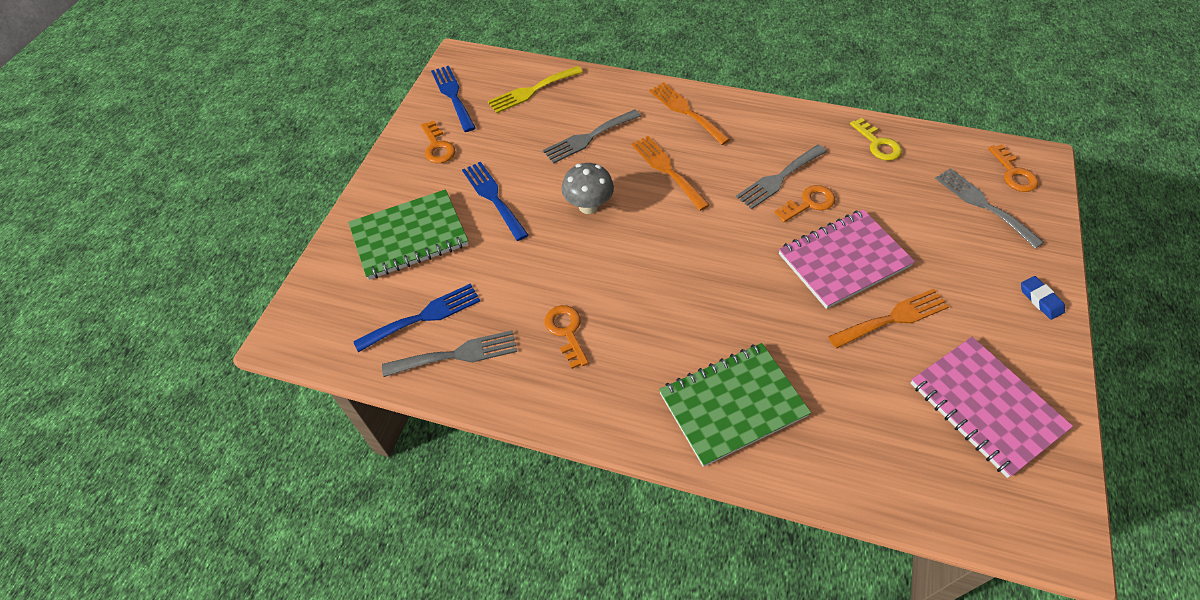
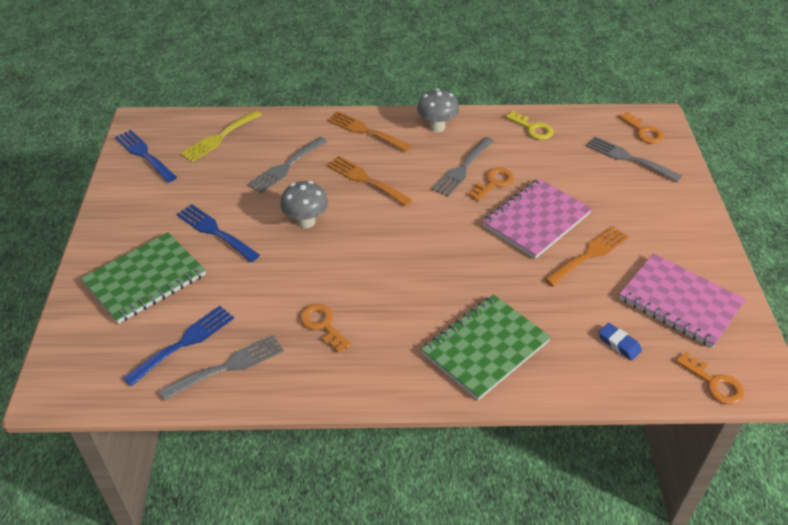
camera: 20 degrees left, 10 degrees down
(437, 147) = (145, 199): orange key -> orange key (714, 383)
(767, 121) = (437, 127): none -> grey mushroom
(1040, 300) = (693, 217): blue eraser -> blue eraser (619, 344)

